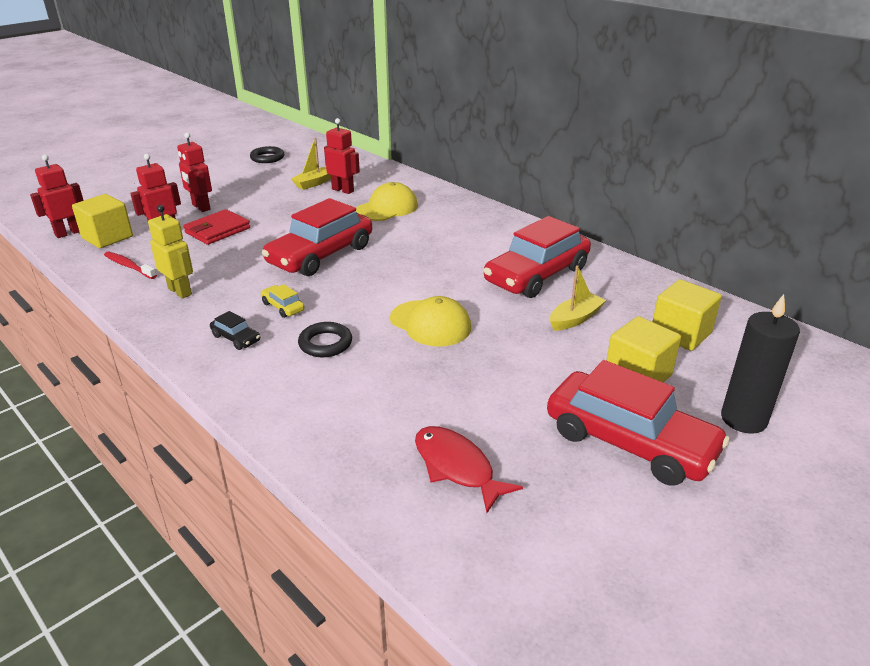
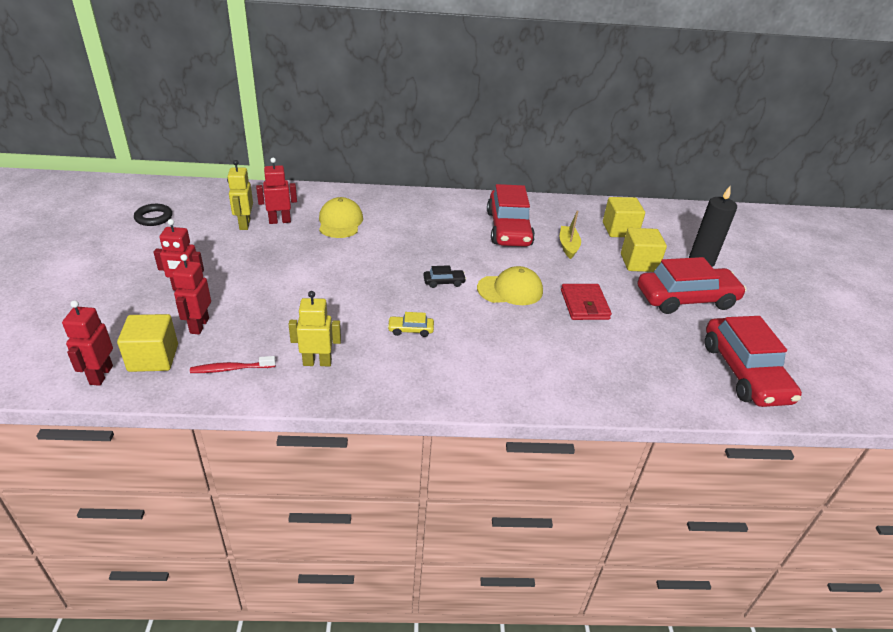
camera: 50 degrees left, 5 degrees up
(217, 230) = (244, 301): red wallet -> red wallet (584, 304)
(236, 338) = (423, 368): black car -> black car (444, 282)
(314, 183) = (244, 224): yellow boat -> yellow robot
(320, 255) = (363, 280): red car -> red car (744, 372)
(325, 343) = (480, 337): black ring -> none
(456, 467) = (653, 359): red fish -> none

